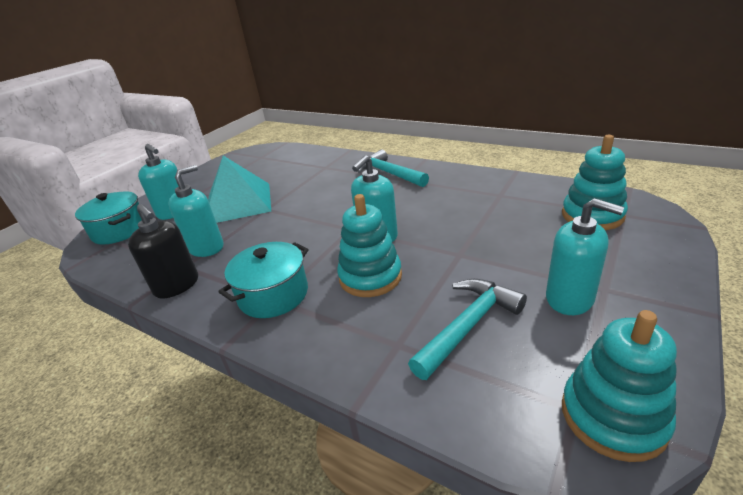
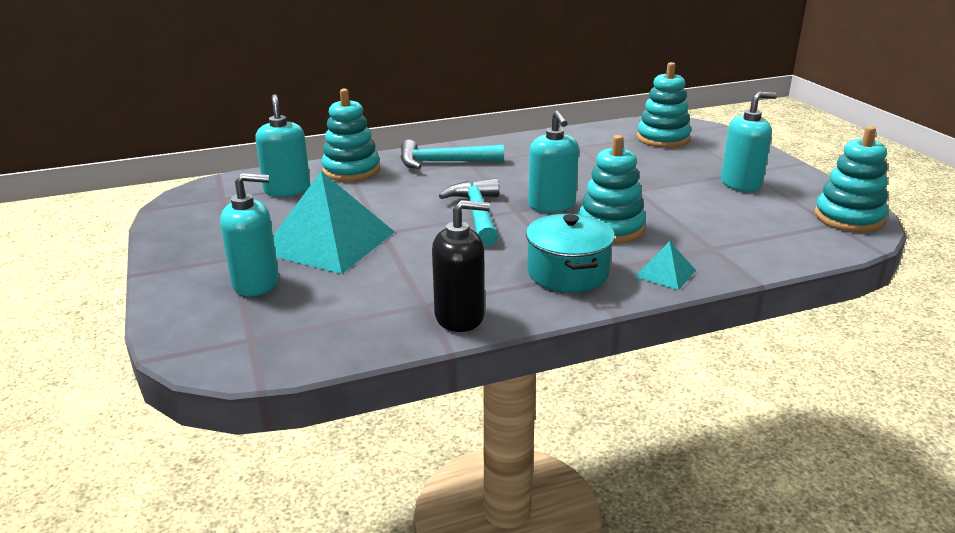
camera: 55 degrees left, 5 degrees down
(120, 230) = (221, 330): turquoise pot -> none
(206, 247) = (404, 283): turquoise soap dispenser -> turquoise soap dispenser (287, 190)
(317, 340) = (665, 273): none -> turquoise pyramid
(336, 161) = (351, 170): none -> turquoise stacking toy
(468, 326) = (725, 220): turquoise hammer -> turquoise hammer (477, 214)

